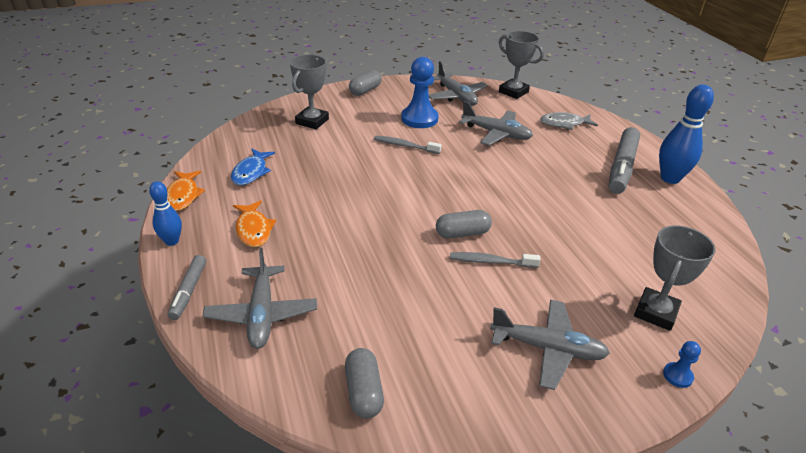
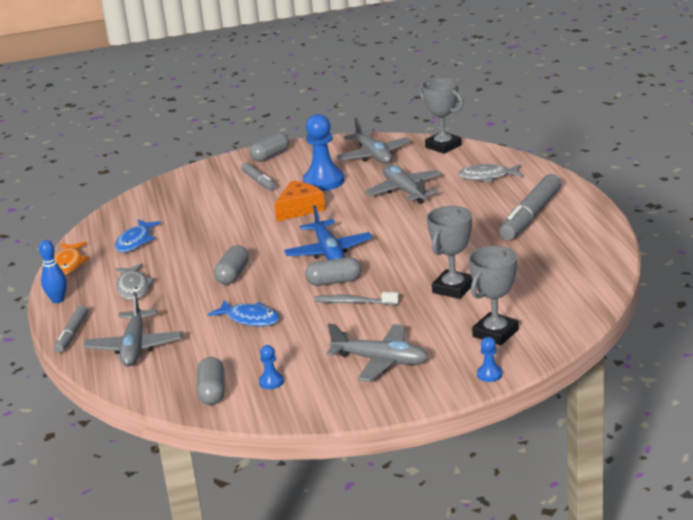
camera: 10 degrees right, 10 degrees down
(253, 229) = (133, 288): orange fish -> grey fish
(312, 121) = (205, 191): grey trophy -> grey trophy (453, 288)
(356, 219) = (233, 275): none -> grey capsule
(360, 114) = (259, 181): none -> grey marker
(385, 278) = (250, 319): none -> blue fish
(405, 146) = (299, 209): grey toothbrush -> orange cheese
(431, 377) = (271, 382): none -> blue pawn
(445, 195) = (328, 251): none -> blue plane
(496, 134) = (404, 191): grey plane -> grey plane turned 150 degrees counterclockwise
(670, 178) = (579, 224): blue bowling pin -> none

